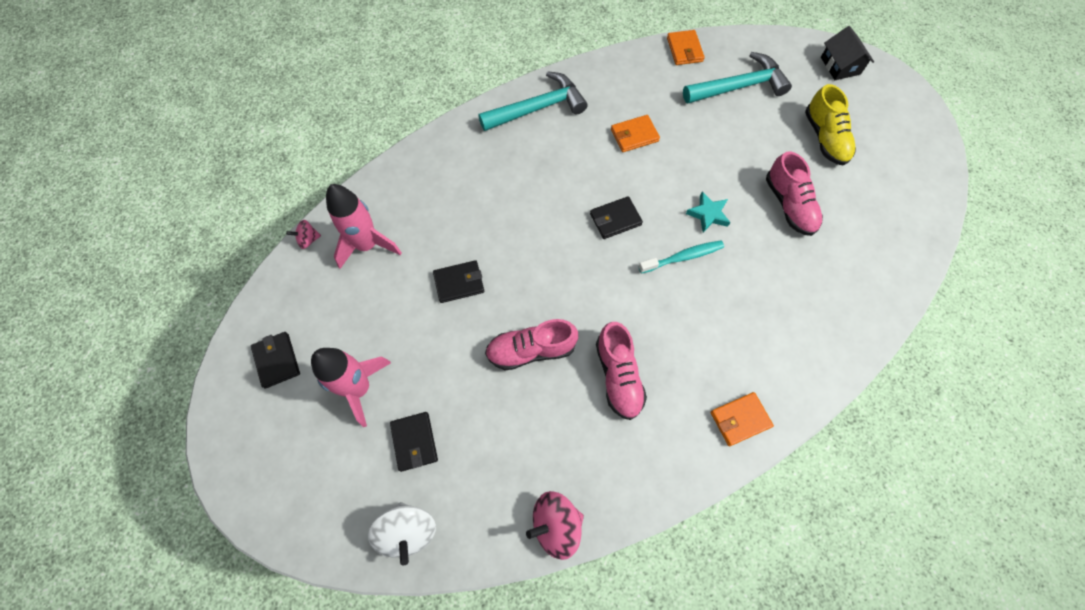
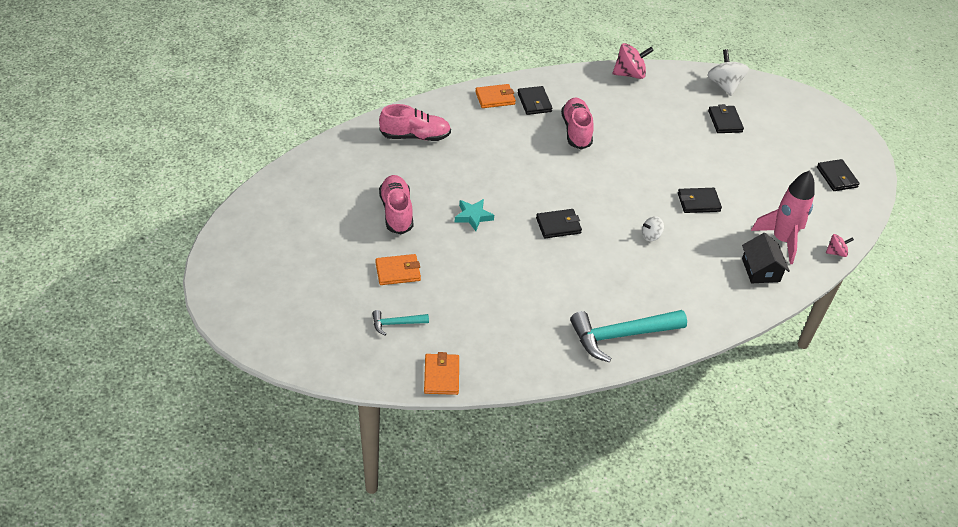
camera: 175 degrees left, 20 degrees down
(359, 388) = (769, 153): pink rocket -> none
(514, 224) = (651, 236): none -> white spinning top
(531, 350) = (640, 154): pink shoe -> pink shoe (415, 136)
(634, 135) = (524, 292): orange wallet -> orange wallet (398, 271)
(683, 257) = (505, 190): turquoise toothbrush -> none
(684, 422) = (534, 102): none -> black wallet
(738, 87) = (396, 323): turquoise hammer -> turquoise hammer, size x0.49
(825, 138) = (332, 260): yellow shoe -> none
(840, 65) = (271, 328): black house -> black house (760, 270)

